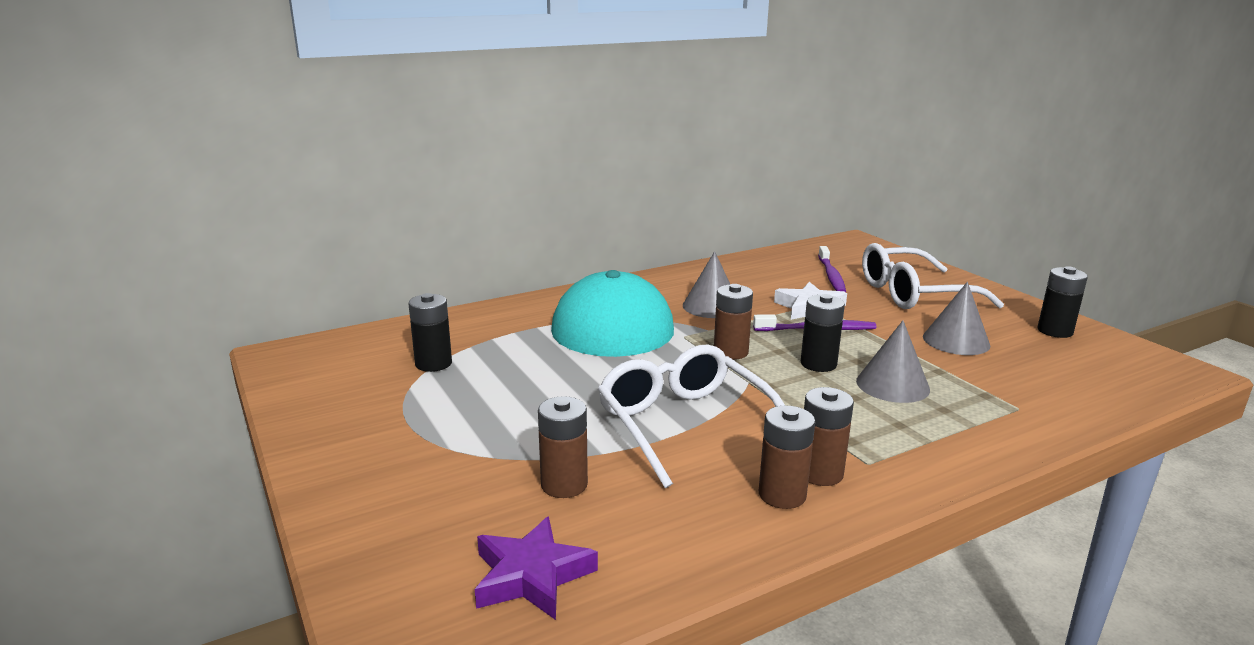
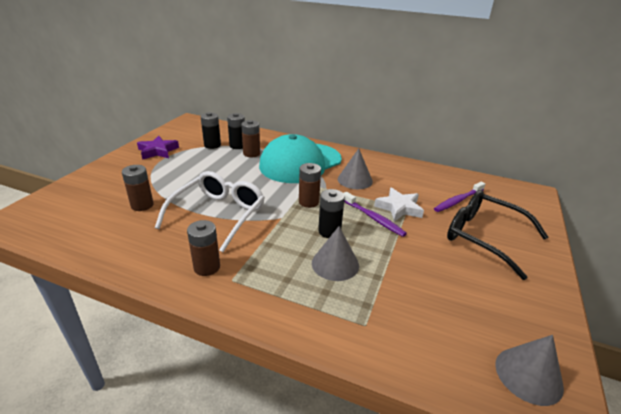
camera: 50 degrees right, 10 degrees up
(531, 576) = (73, 222): purple star -> purple star (158, 151)
(782, 495) = (176, 262): brown battery -> brown battery (251, 153)
(913, 294) = (483, 237): white glasses -> black glasses
(956, 341) = (434, 273): grey cone -> grey cone (528, 375)
(1055, 331) = (525, 317): black battery -> black battery (237, 146)

